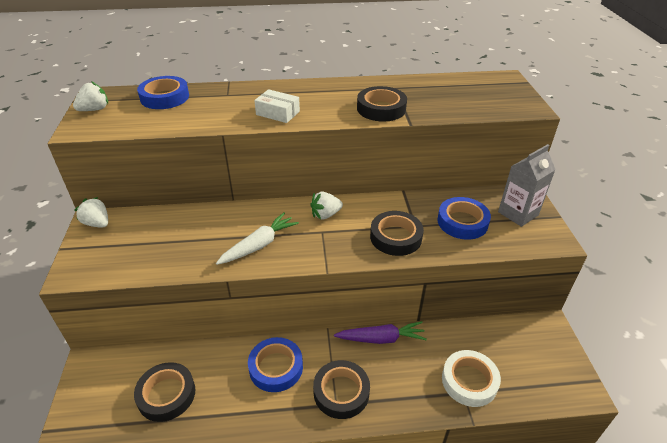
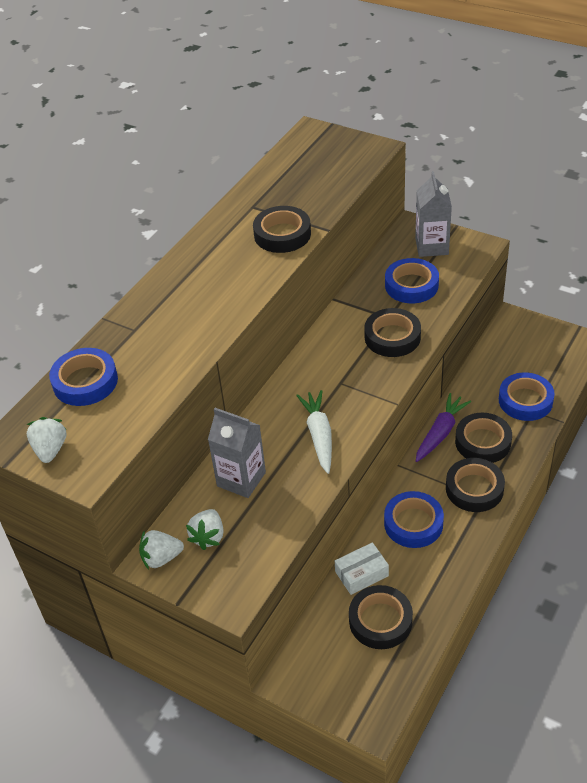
camera: 50 degrees left, 5 degrees up
(190, 226) = (241, 479): none -> grey carton
(278, 113) = (216, 306): white box -> white box (361, 574)
(325, 215) = (318, 369): white strawberry -> white strawberry (208, 537)
(396, 372) = (483, 442): none -> black tape
(469, 381) = (525, 400): white tape -> blue tape

